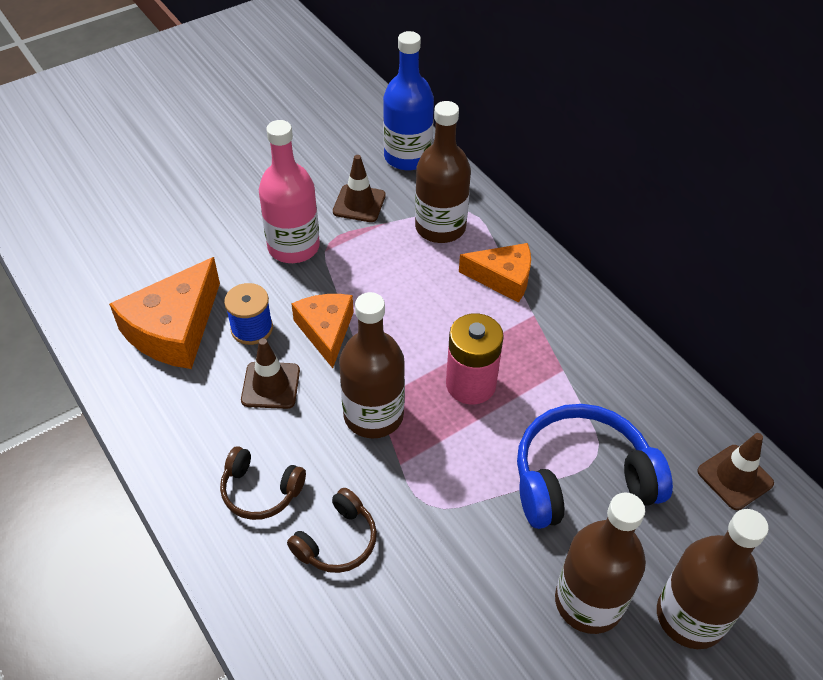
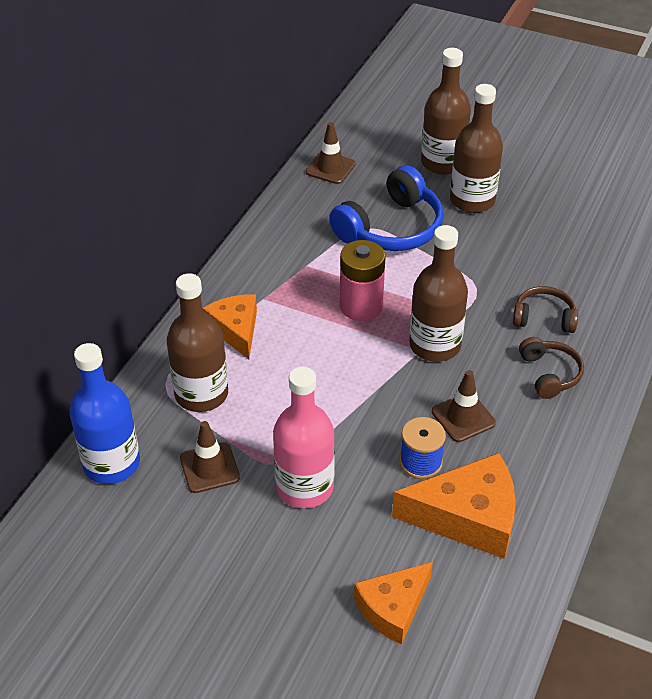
camera: 120 degrees left, 5 degrees down
(326, 331) = (382, 412): orange cheese -> orange cheese (393, 608)
(581, 478) = (391, 228): blue headphones -> blue headphones turned 90 degrees counterclockwise

